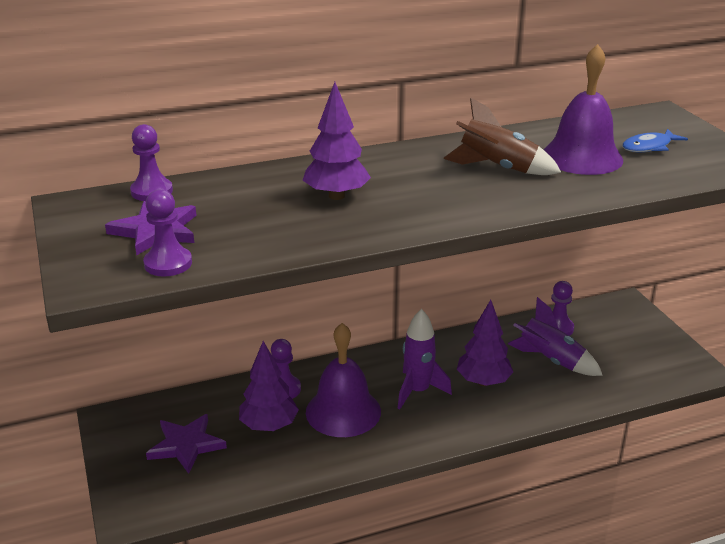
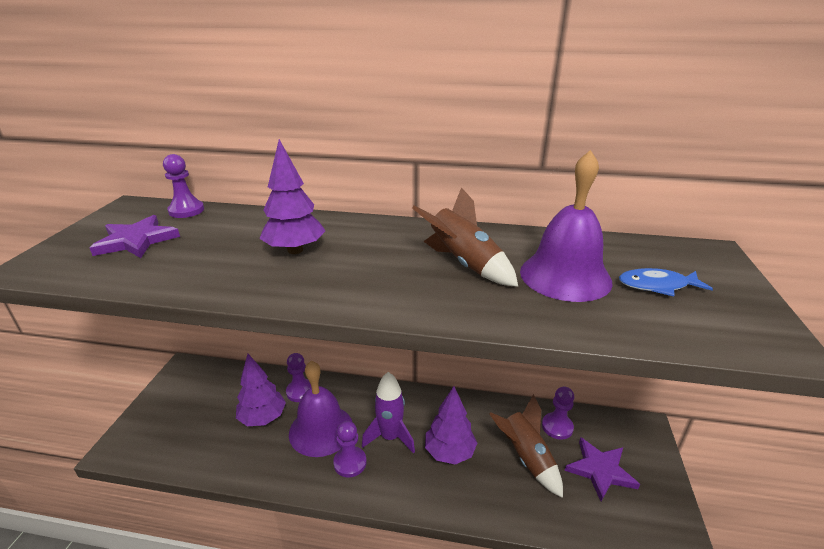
camera: 30 degrees right, 0 degrees up
(168, 263) = (96, 269): purple pawn -> purple pawn (350, 463)
(186, 445) = (201, 409): purple star -> purple star (600, 470)
(551, 360) = (526, 458): purple rocket -> brown rocket

